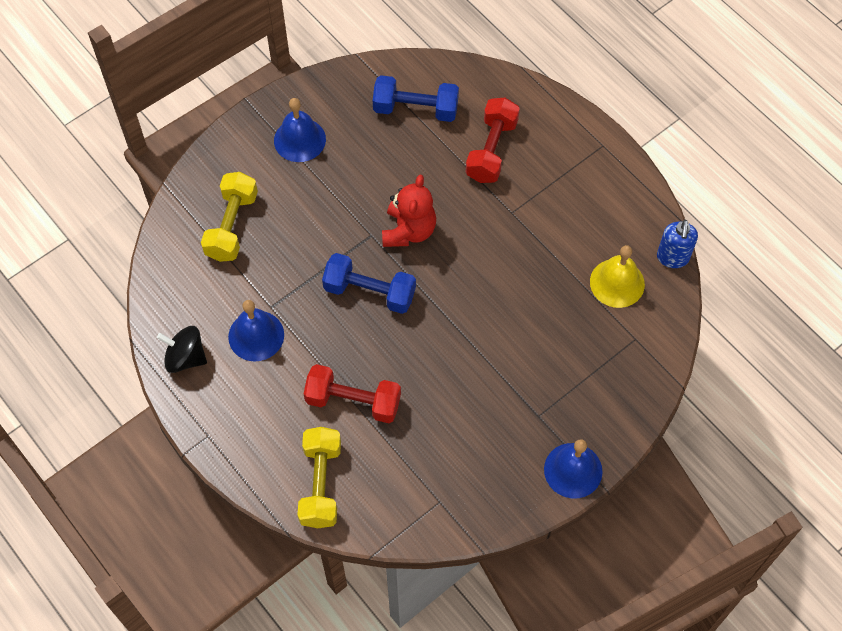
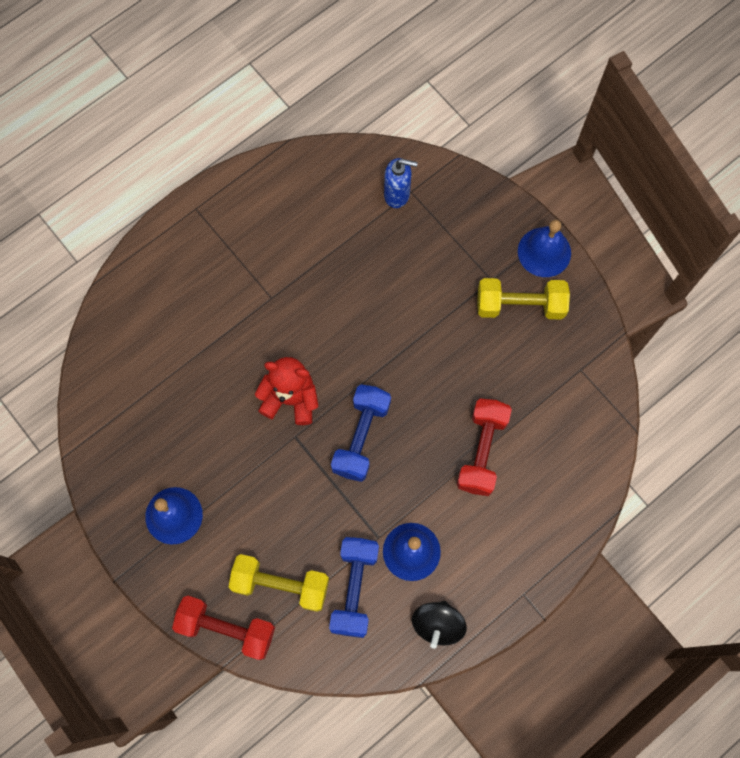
camera: 90 degrees left, 10 degrees up
(321, 484) = (569, 480): yellow dumbbell -> yellow dumbbell (520, 305)
(415, 109) = (141, 392): blue dumbbell -> blue dumbbell (354, 589)
(491, 150) = (196, 315): red dumbbell -> red dumbbell (226, 628)
(617, 283) = (352, 204): yellow bell -> none
(672, 258) = (325, 153): blue soap dispenser -> blue soap dispenser (397, 194)

